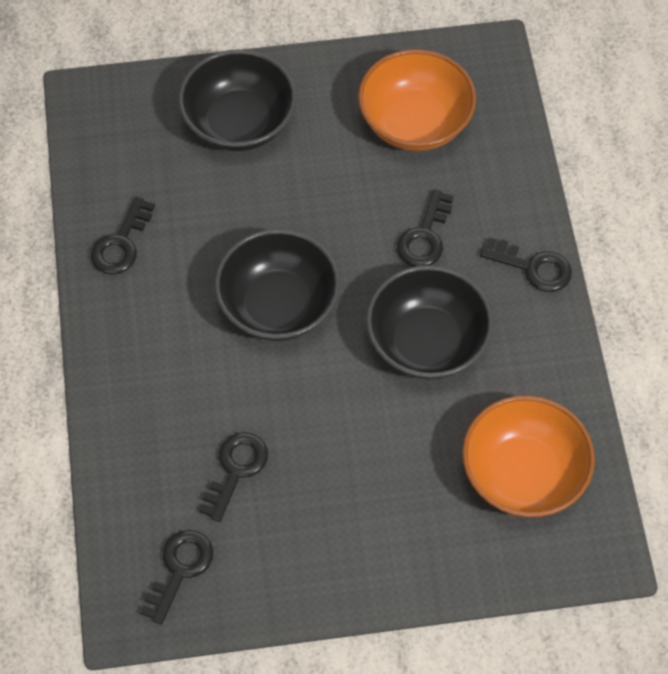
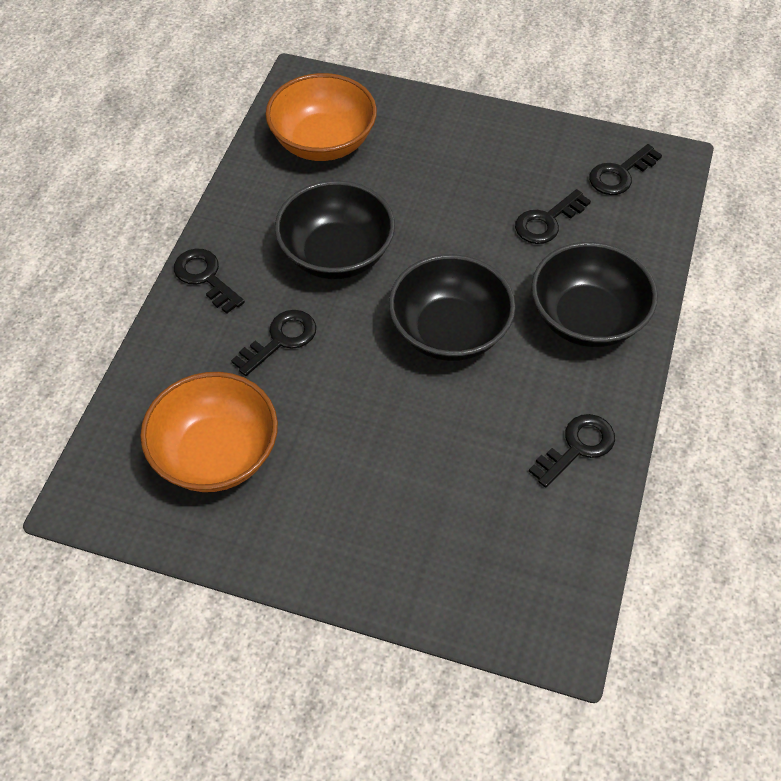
camera: 155 degrees left, 5 degrees down
(239, 123) = (398, 530): black bowl -> black bowl (587, 318)

